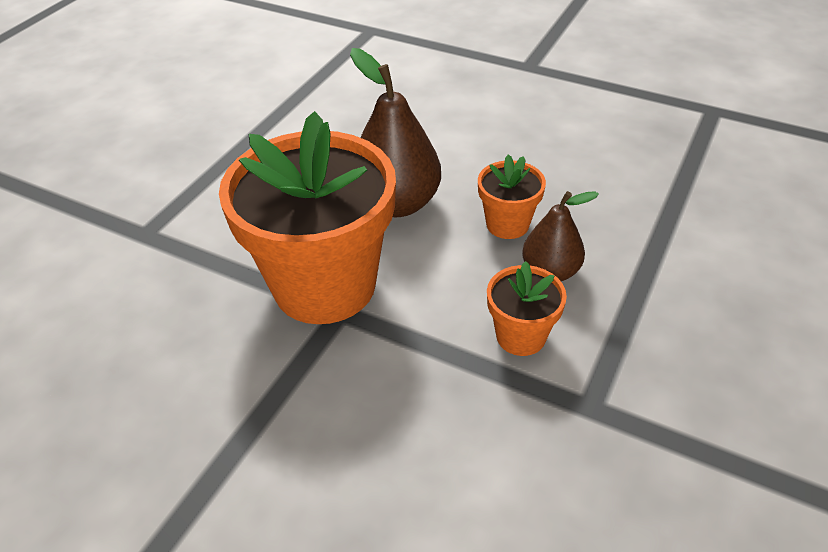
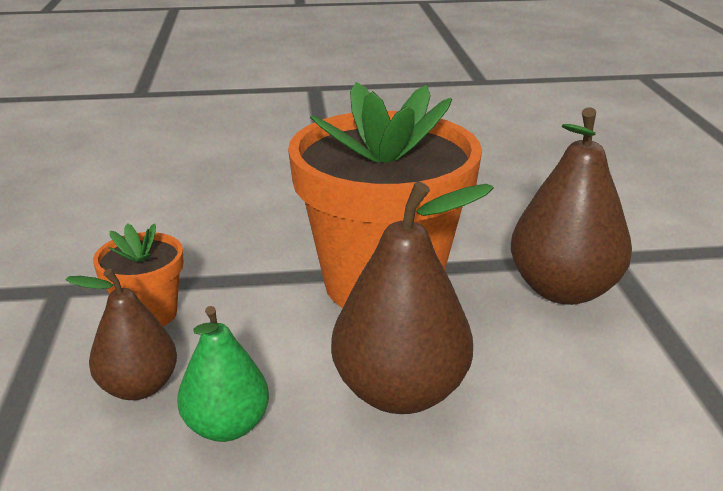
camera: 145 degrees right, 15 degrees down
(217, 223) = (563, 290): none -> brown pear
(507, 224) = (227, 426): orange flower pot -> green pear

